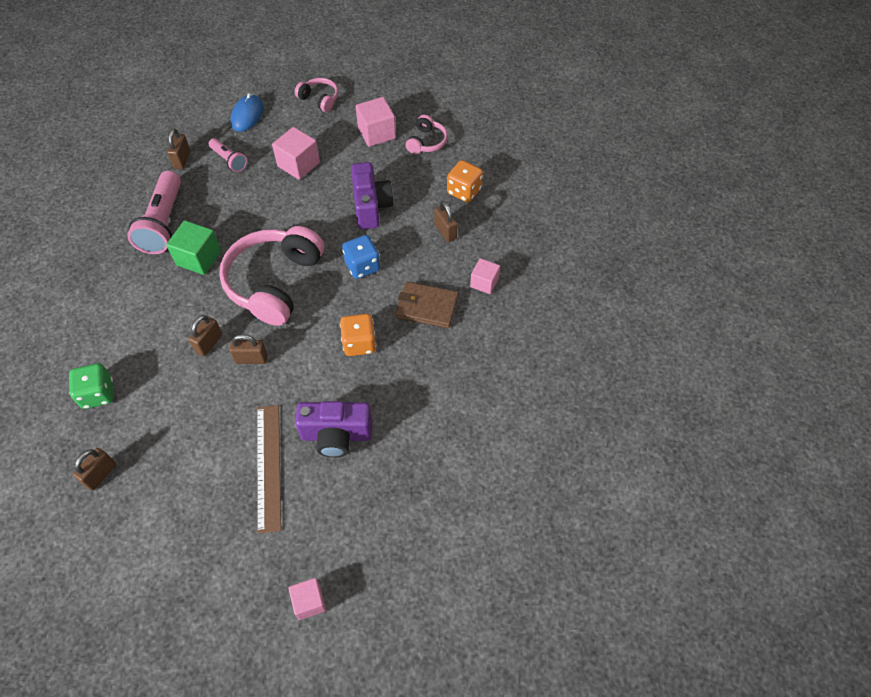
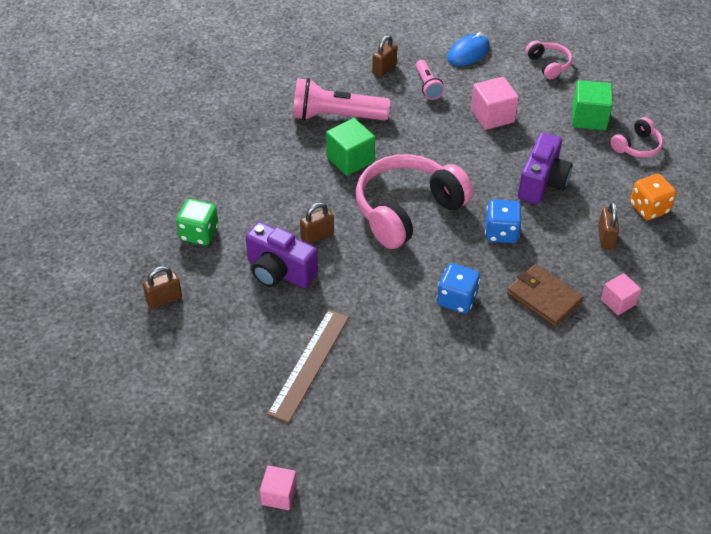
camera: 30 degrees right, 10 degrees down
(163, 223) = (336, 116): pink flashlight -> pink flashlight turned 60 degrees clockwise
(251, 359) = (347, 266): brown padlock -> none
(336, 435) = (387, 369): purple camera -> purple camera (279, 271)
(359, 343) = (456, 299): orange dice -> blue dice
(377, 133) = (588, 118): pink cube -> green cube

